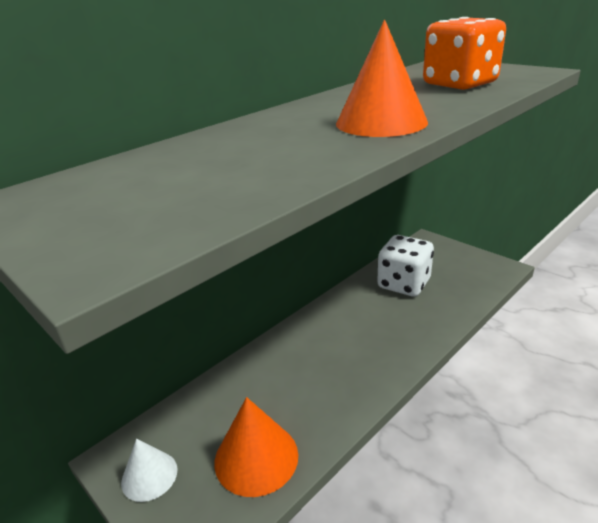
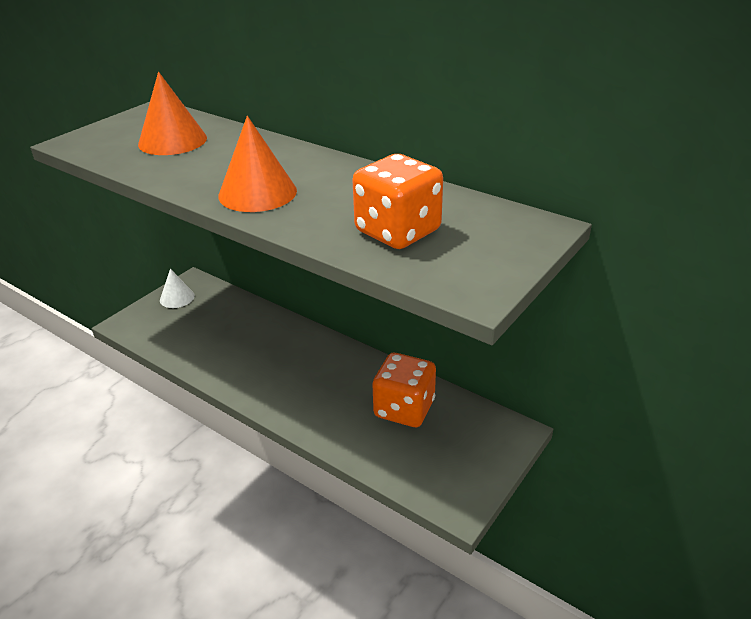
camera: 80 degrees right, 5 degrees up
(256, 457) = (183, 337): orange cone -> orange cone (172, 141)
(404, 284) = (404, 409): white dice -> orange dice

